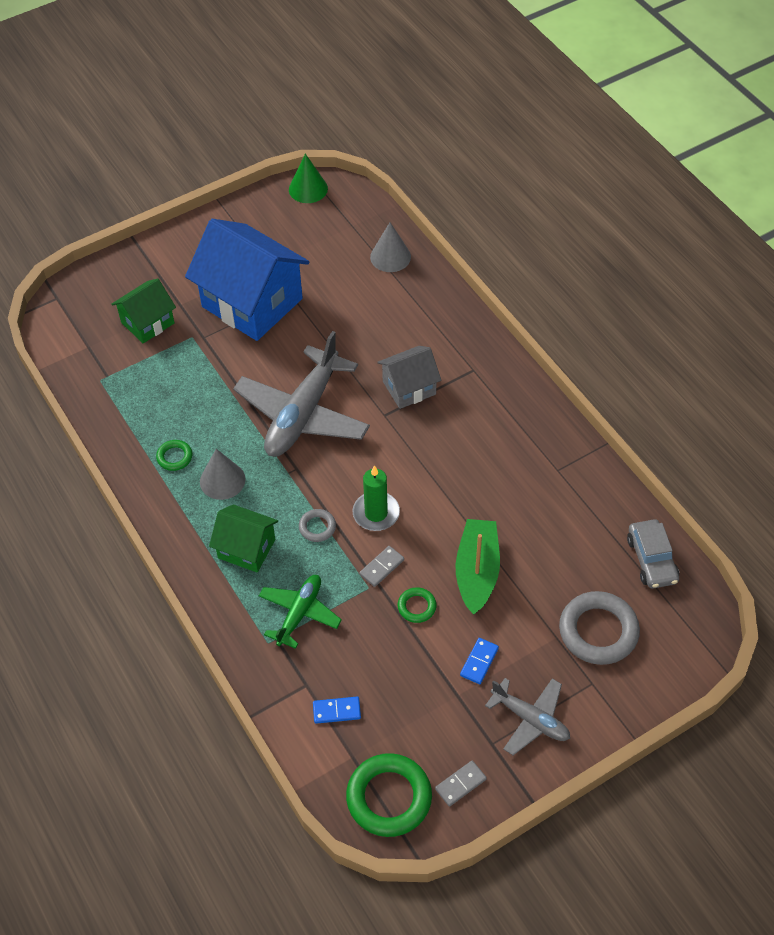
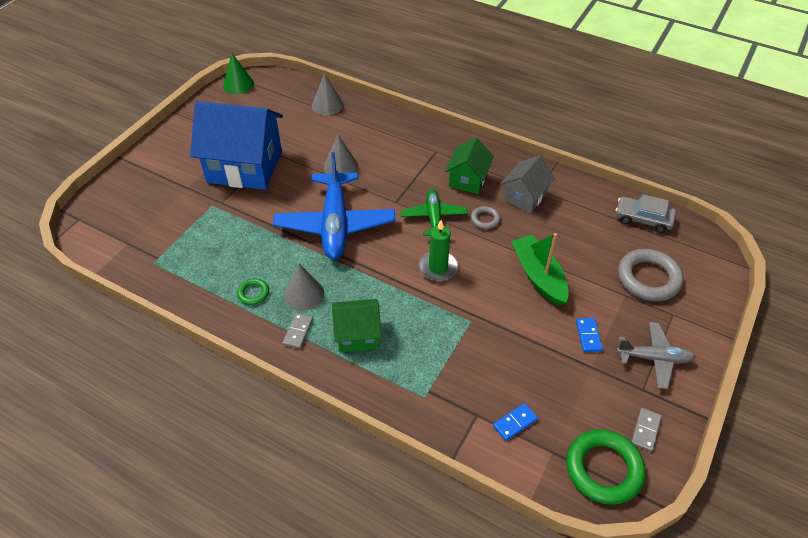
camera: 30 degrees left, 5 degrees down
(147, 323) = (169, 209): green house -> green house (468, 180)
(299, 613) = (433, 363): green plane -> green plane (434, 218)
(303, 414) = (335, 224): grey plane -> blue plane
(317, 527) = (401, 296): grey ring -> grey ring (485, 219)
(354, 344) = (340, 166): none -> grey cone
(381, 567) = (470, 302): grey domino -> grey domino (298, 332)
(409, 388) = (400, 178): grey house -> grey house (524, 197)
(417, 607) = (515, 318): green ring -> none
(651, 559) = (643, 219): grey car -> grey car turned 150 degrees clockwise

